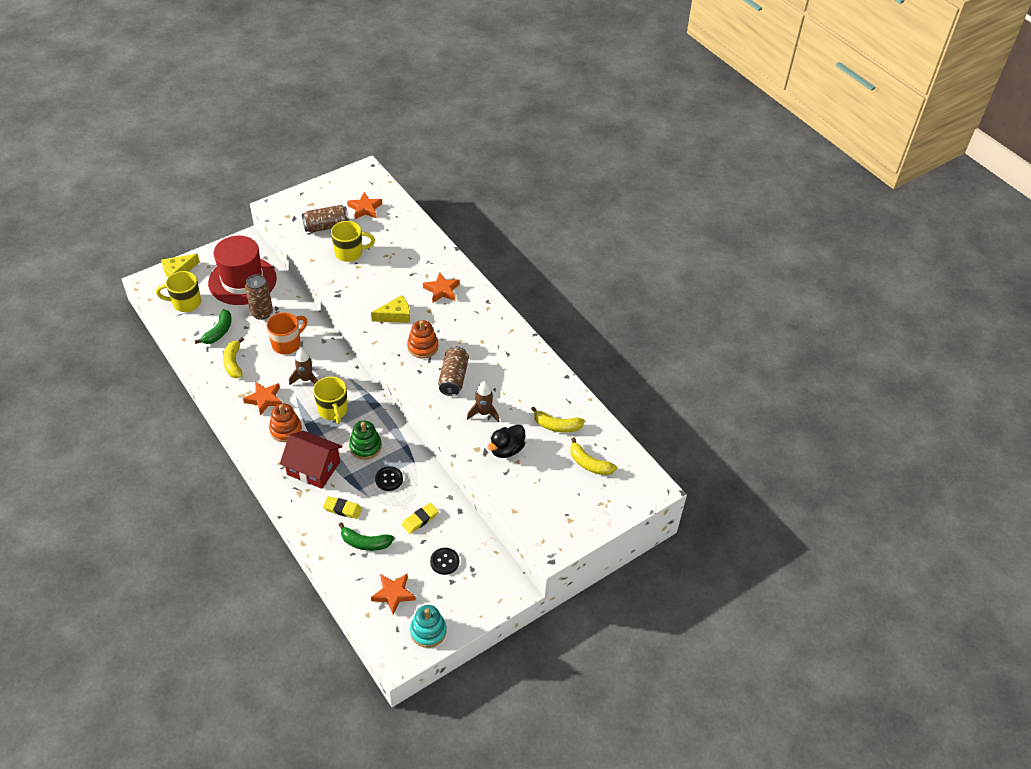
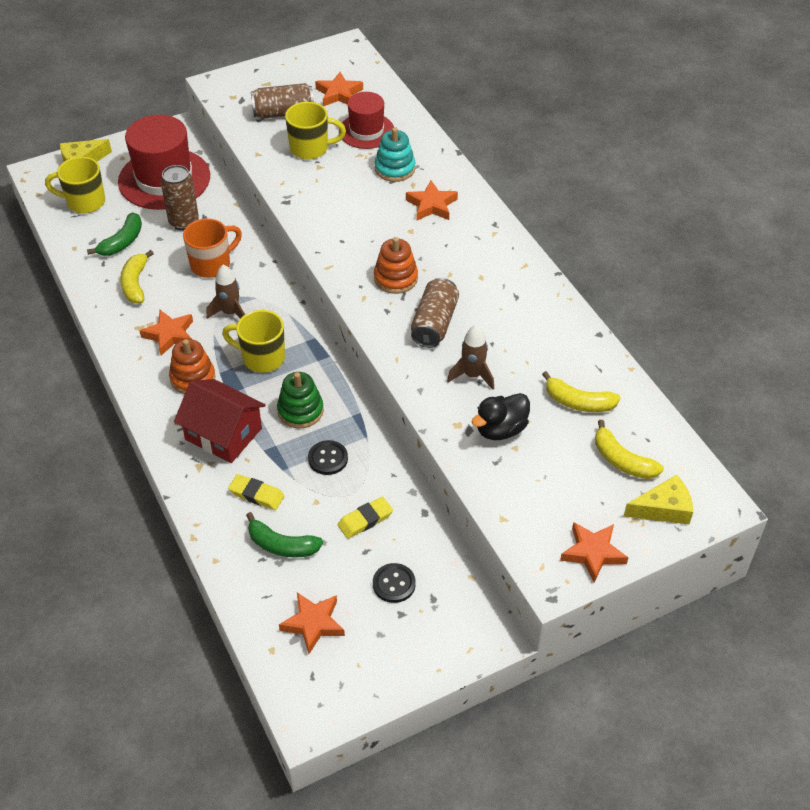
camera: 10 degrees right, 0 degrees up
(333, 410) = (262, 358): yellow mug -> yellow mug turned 120 degrees clockwise
(388, 236) = (366, 131): none -> red hat
(395, 315) = (362, 234): yellow cheese -> yellow cheese (663, 508)
(428, 631) = (357, 684): turquoise stacking toy -> turquoise stacking toy (395, 168)
(575, 528) = (593, 553): none -> orange star

